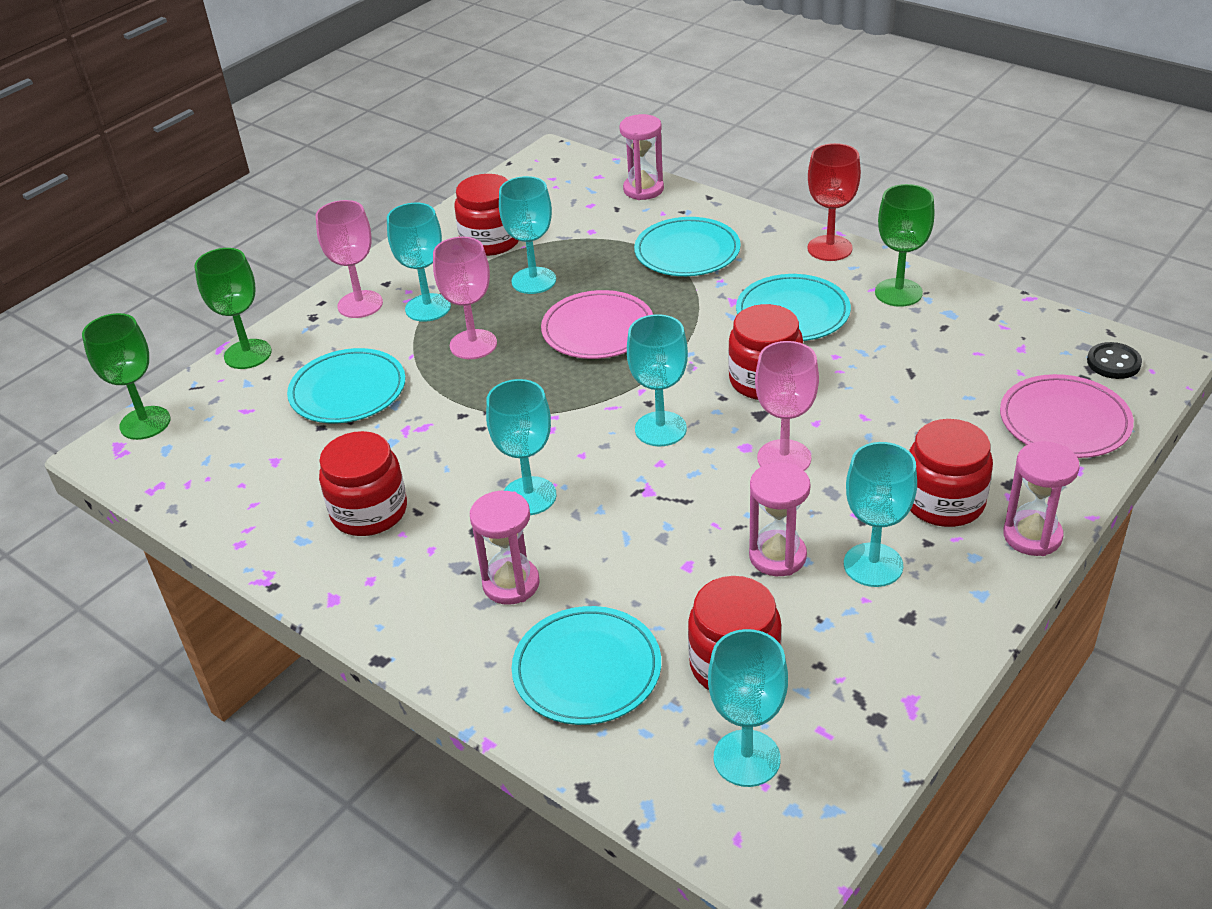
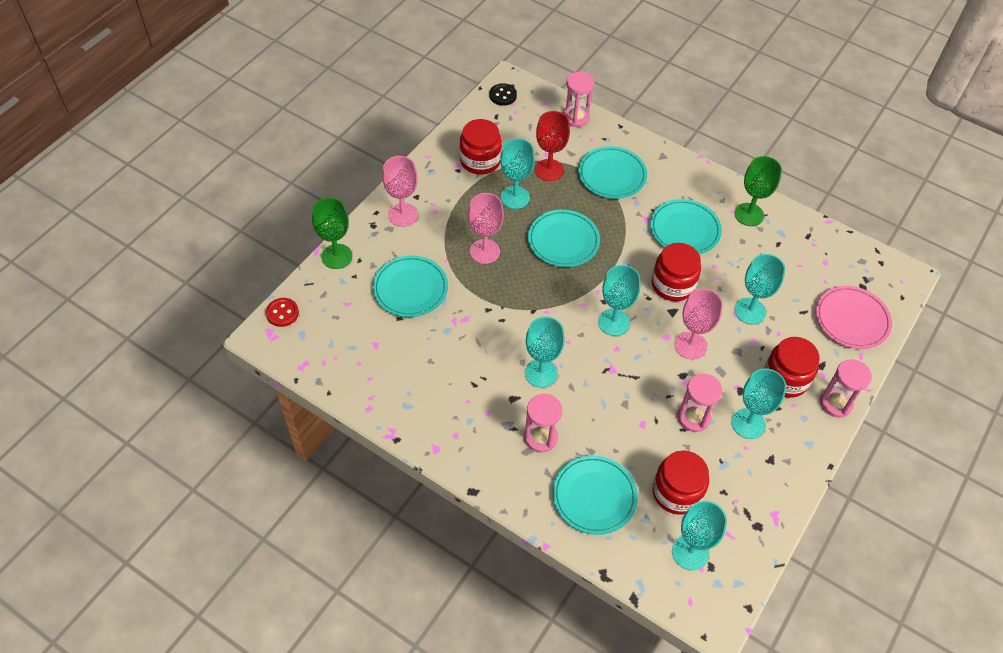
camera: 10 degrees left, 15 degrees up
(145, 423) = (282, 313): green goblet -> red button
(369, 511) = (444, 384): red jar -> none
(428, 308) = (449, 219): turquoise goblet -> turquoise goblet (750, 311)
(598, 329) = (563, 241): pink plate -> turquoise plate
(829, 248) = (703, 175): red goblet -> red goblet (549, 170)
(1113, 363) = (879, 275): black button -> black button (503, 95)

